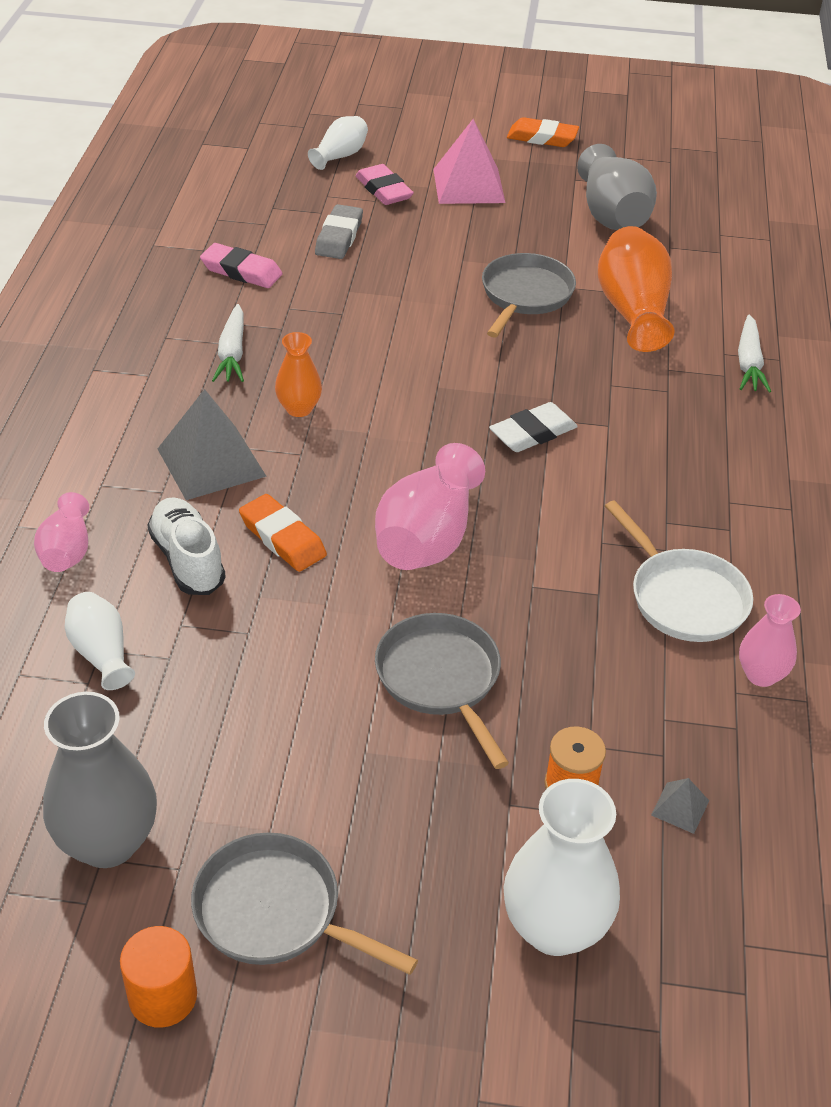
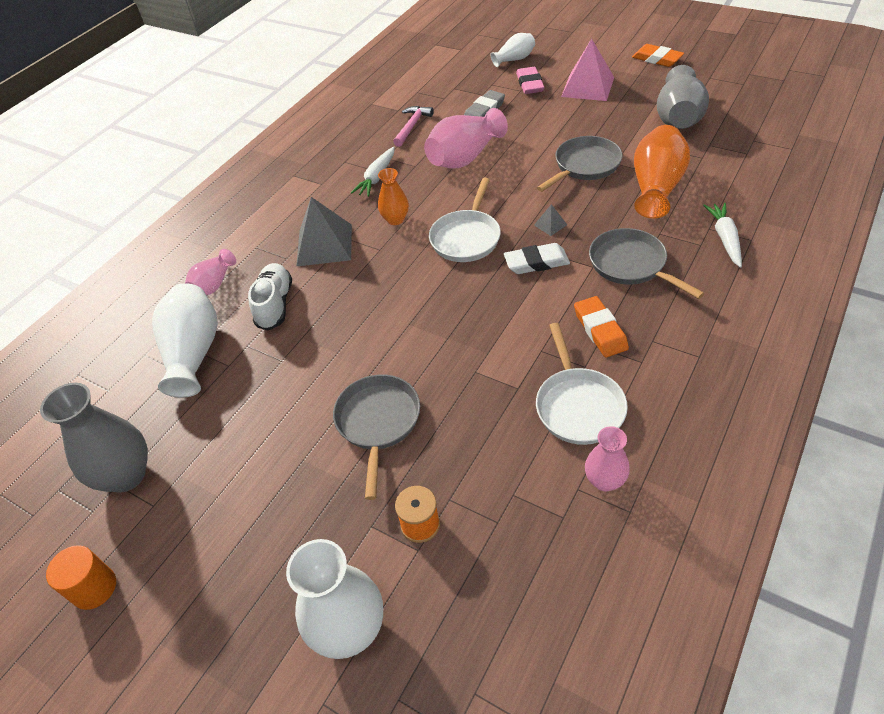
camera: 30 degrees right, 5 degrees up
(101, 653) = (194, 353): white vase -> white vase, size x1.74
(241, 271) = (412, 126): pink eraser -> pink hammer
(276, 912) = (187, 554): grey pan -> grey pan (631, 265)
(282, 538) = (337, 302): orange eraser -> orange eraser (600, 330)
(418, 416) = (466, 237): none -> white pan
(427, 538) = (425, 322): pink vase -> pink vase (465, 157)
(680, 807) = (487, 567): grey pyramid -> grey pyramid (550, 225)
(749, 363) = (725, 238): white carrot -> white carrot turned 150 degrees clockwise

